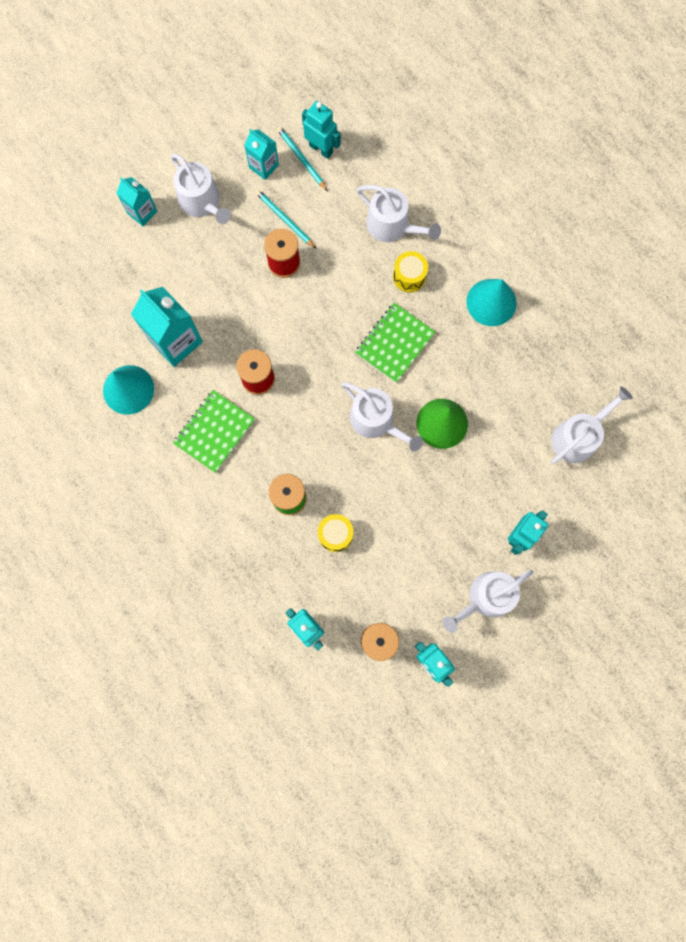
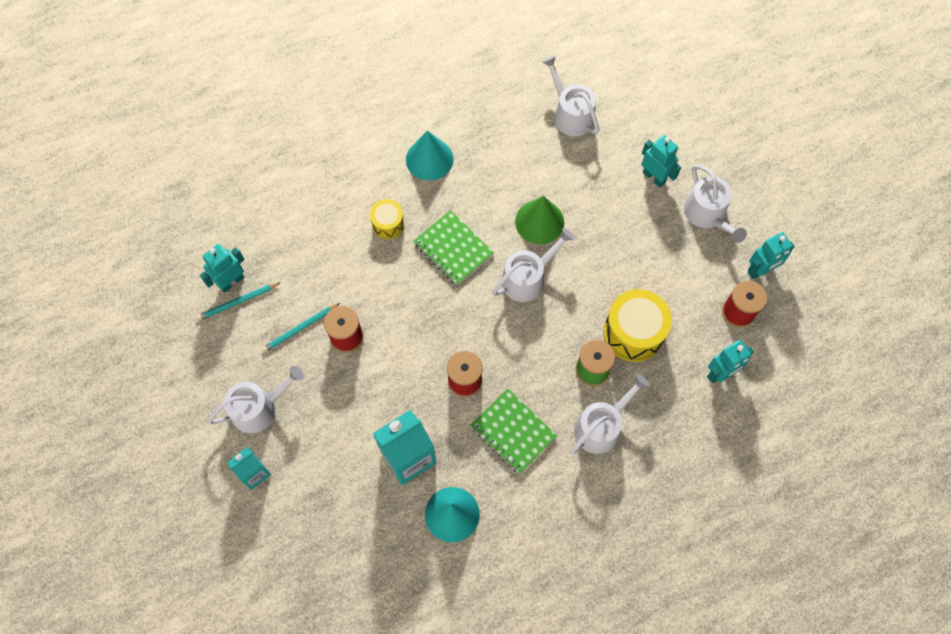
camera: 80 degrees left, 10 degrees down
(264, 166) = (235, 340): turquoise carton -> none
(335, 534) = (633, 333): yellow drum -> yellow drum, size x1.78
(392, 226) = (332, 230): white watering can -> white watering can (601, 426)

